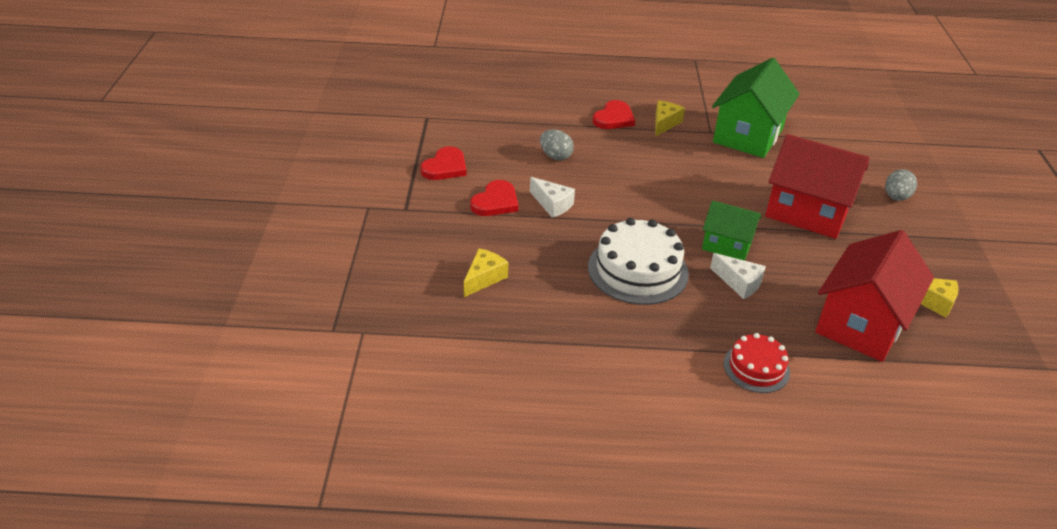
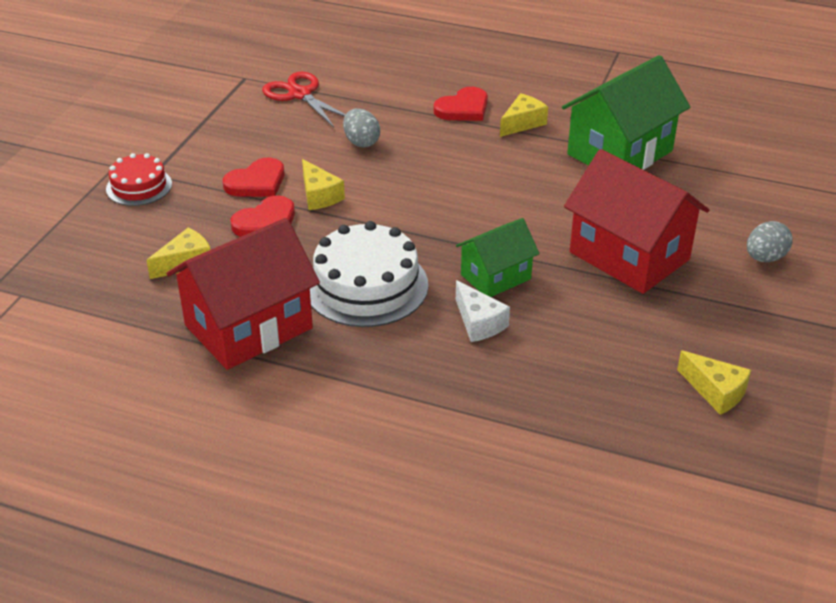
camera: 20 degrees right, 0 degrees up
(445, 167) = (227, 135): red heart -> red heart (266, 222)
(480, 125) = (299, 94): none -> red scissors
(552, 204) = (319, 195): white cheese -> yellow cheese
(727, 245) = (495, 277): green house -> green house turned 75 degrees counterclockwise
(756, 368) = (428, 422): red cake -> red cake (139, 186)
(861, 323) = (600, 399): red house -> red house (248, 327)

